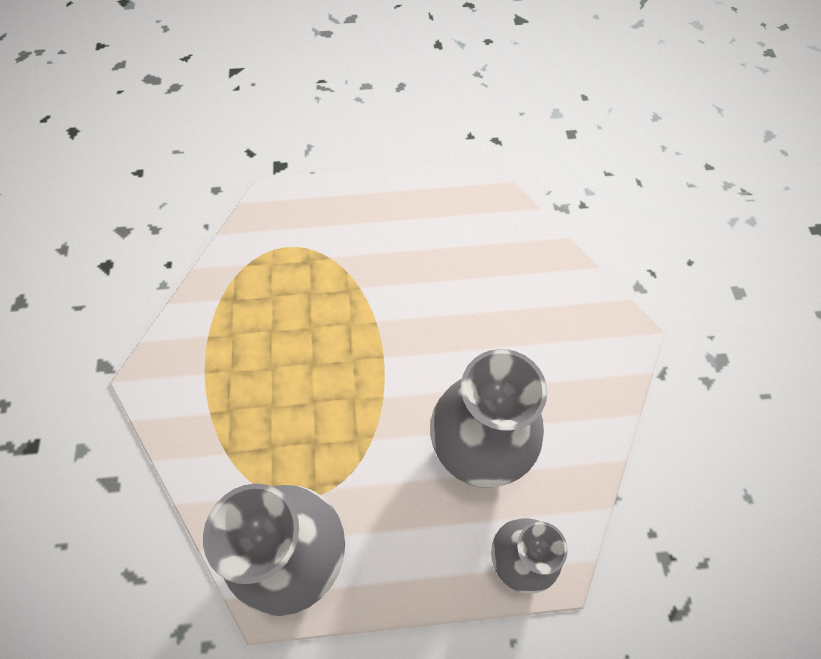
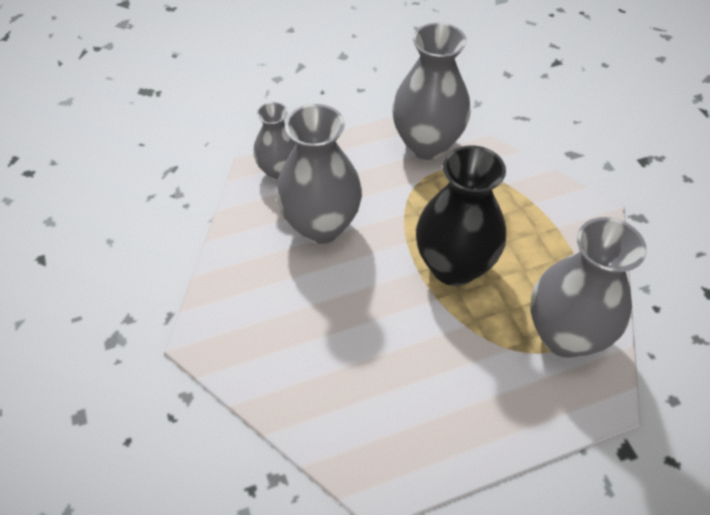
camera: 165 degrees right, 10 degrees down
(271, 256) = (565, 335): none -> grey vase
(343, 353) = (454, 266): none -> black vase

